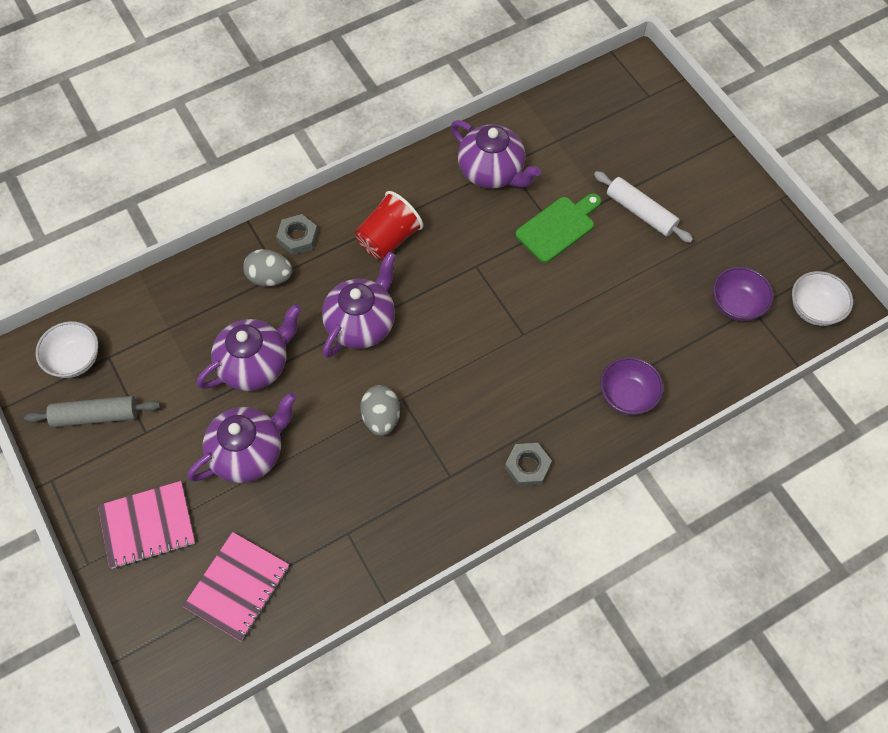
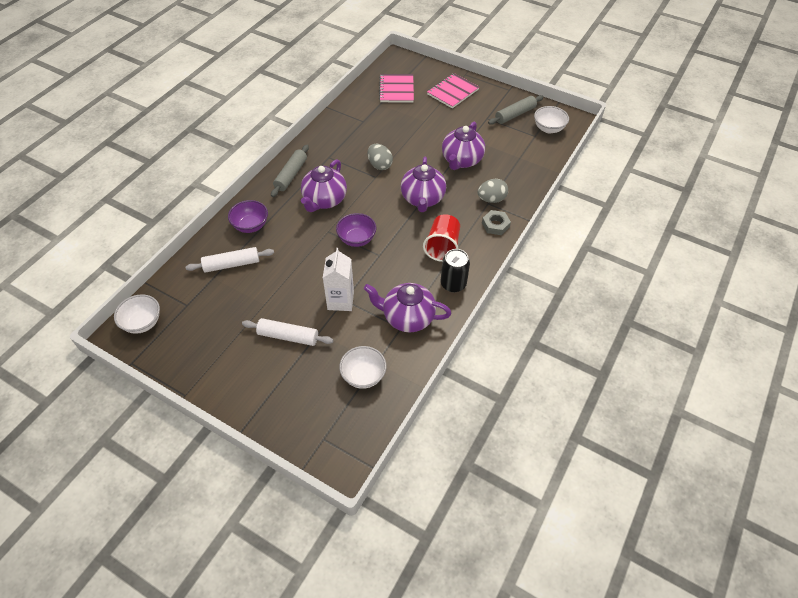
camera: 150 degrees right, 10 degrees down
(249, 453) = (432, 129): purple teapot -> purple teapot (324, 200)
(411, 186) = (453, 284): none -> black can
(527, 466) = (291, 175): grey nut -> grey rolling pin
(558, 227) = (340, 300): green cutting board -> white carton
(577, 134) = (363, 375): none -> white bowl
(676, 343) = (231, 264): none -> white rolling pin
(736, 305) = (198, 303): purple bowl -> purple bowl (357, 239)

